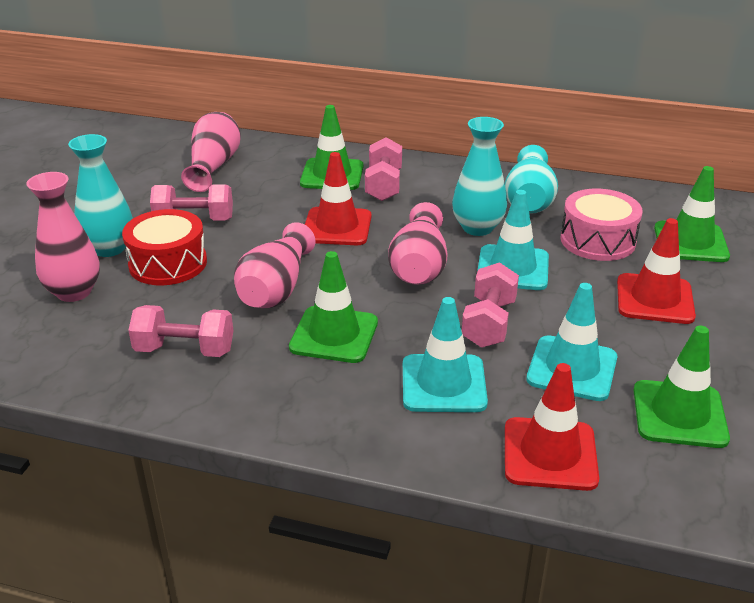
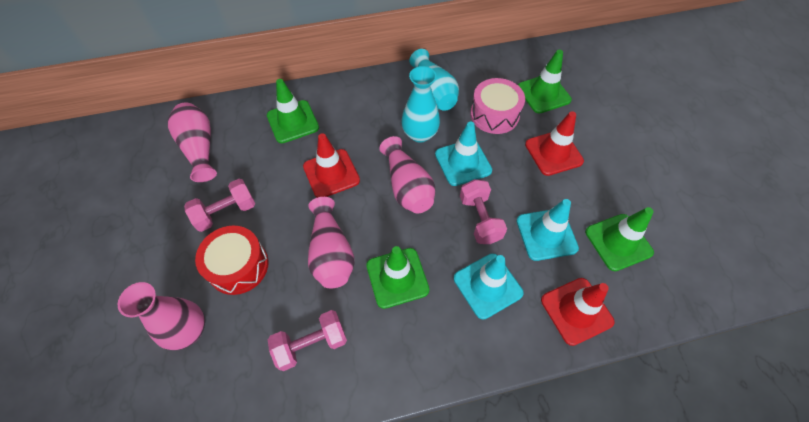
camera: 30 degrees left, 25 degrees up
(109, 248) = (182, 272): turquoise vase -> none
(384, 185) = (335, 118): pink dumbbell -> none

